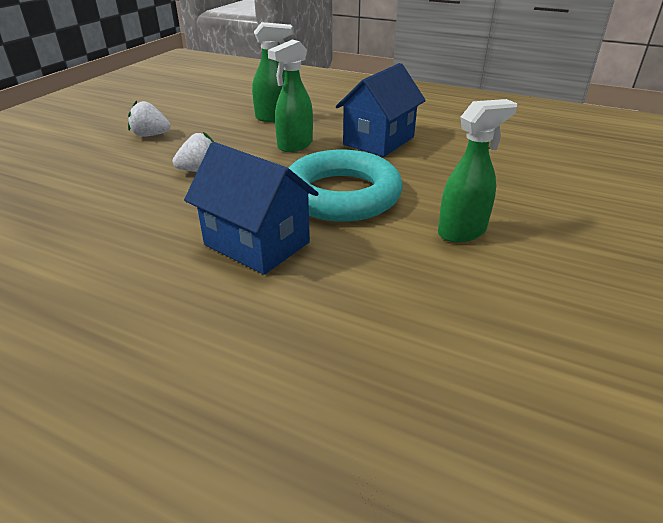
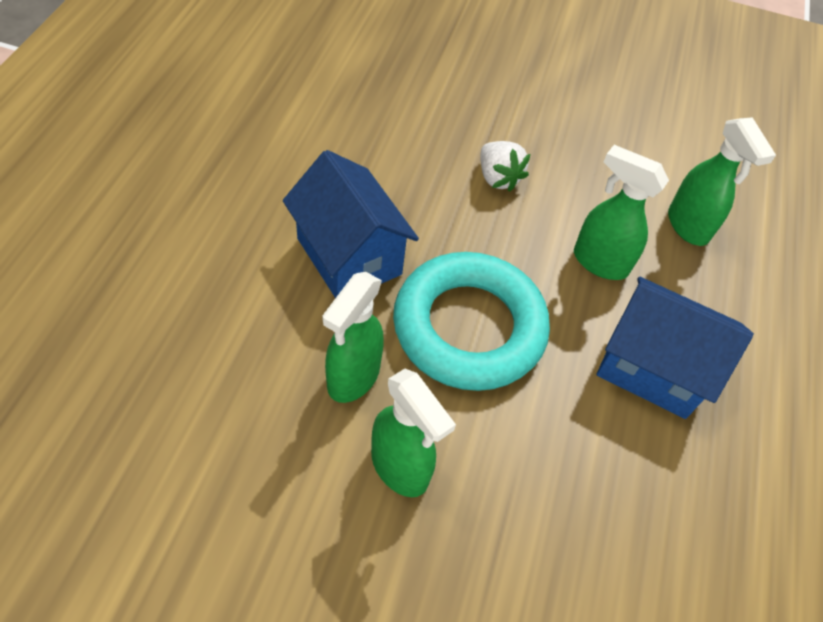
camera: 75 degrees right, 20 degrees up
(151, 135) = (579, 110): white strawberry -> none
(257, 243) = (349, 256): blue house -> blue house turned 60 degrees counterclockwise
(385, 248) = (353, 377): none -> green spray bottle

